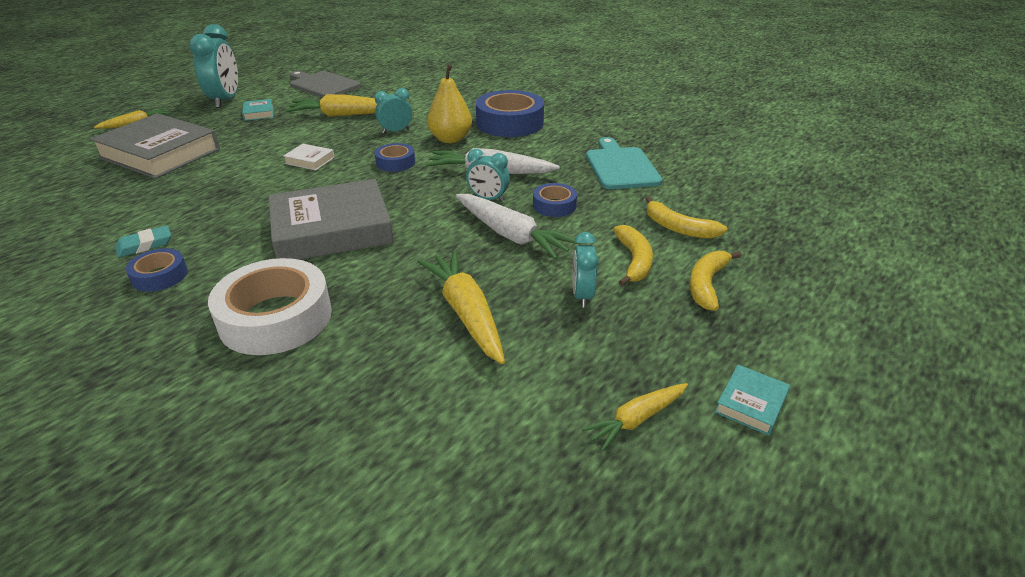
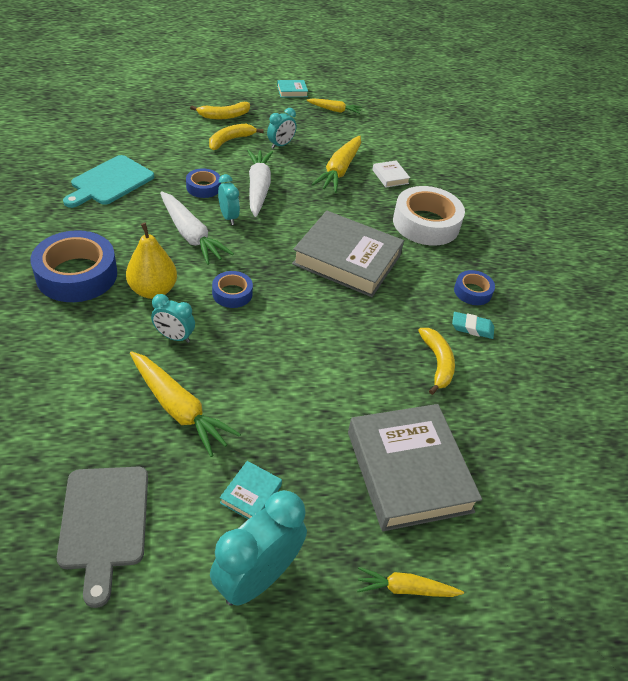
camera: 140 degrees left, 10 degrees up
(310, 160) = (289, 347): white book -> white book (390, 176)
(678, 228) = (176, 137): yellow banana -> yellow banana (437, 363)

